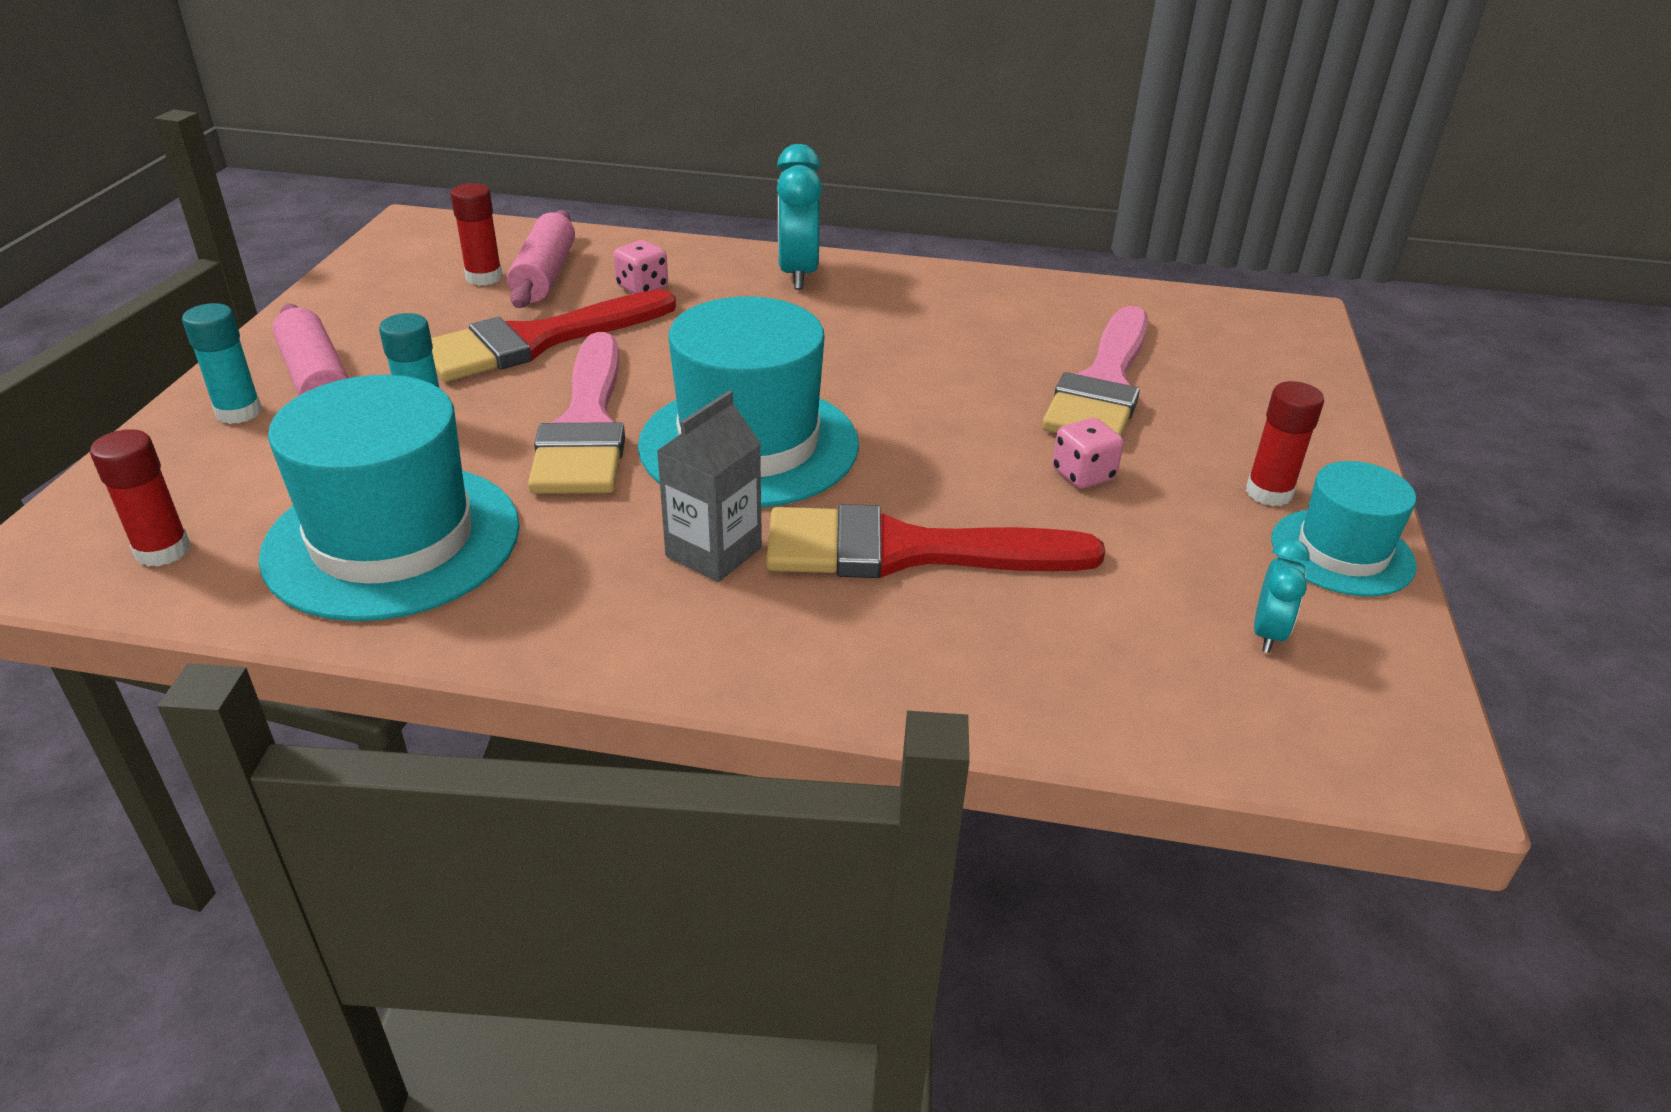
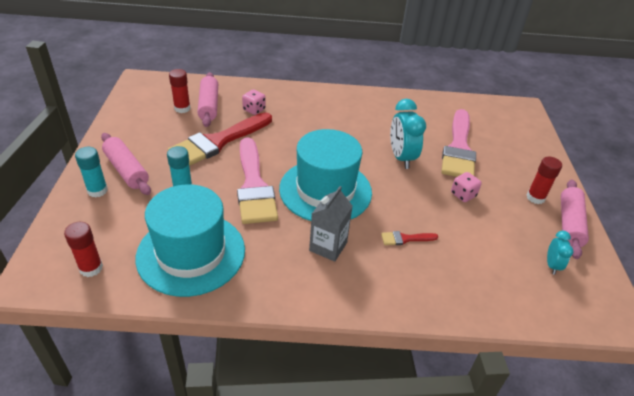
camera: 10 degrees left, 5 degrees up
(798, 274) = (318, 98): turquoise clock -> turquoise clock (401, 158)
(907, 551) = (405, 239): red brush -> red brush, size x0.42
(1342, 552) = (569, 224): turquoise hat -> pink rolling pin

